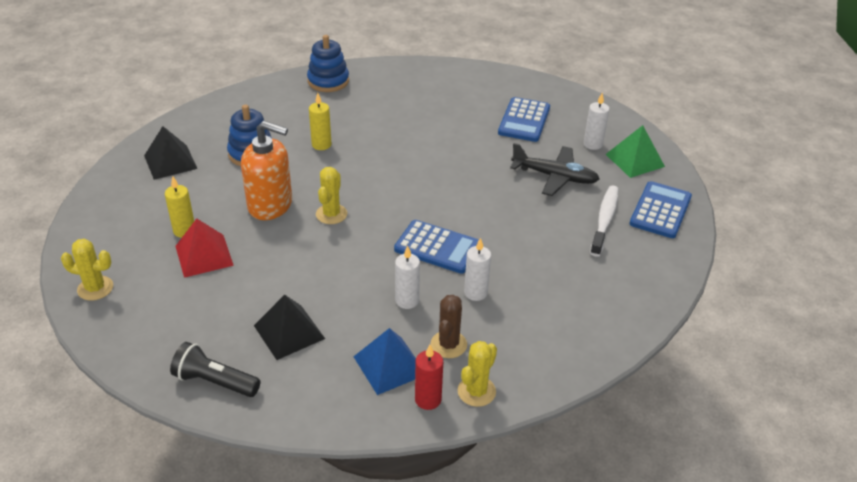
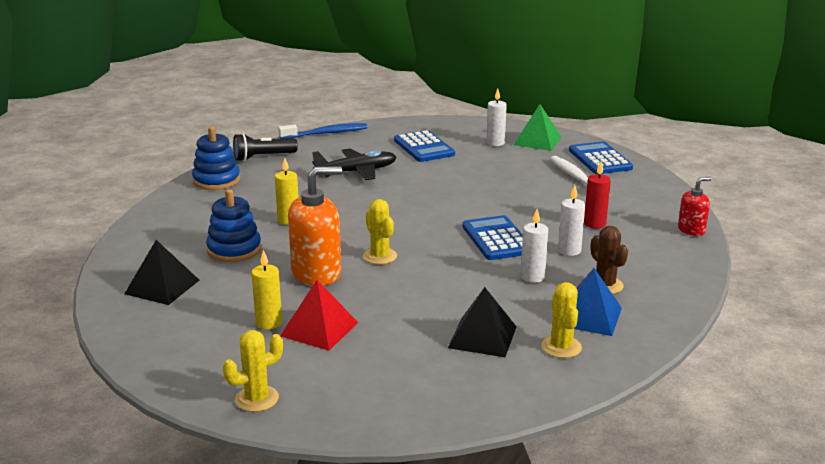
camera: 40 degrees left, 15 degrees down
(215, 381) = (483, 395): black flashlight -> black flashlight (263, 157)
(428, 399) = (647, 320): red candle -> red candle (594, 224)
(437, 247) = (497, 239): blue calculator -> blue calculator turned 90 degrees counterclockwise
(469, 69) = (326, 133): none -> blue toothbrush
(476, 391) = (668, 299): yellow cactus -> yellow cactus (561, 347)
(555, 177) = (503, 169): black plane -> black plane (356, 172)
(617, 336) = (691, 230): none -> red soap dispenser

